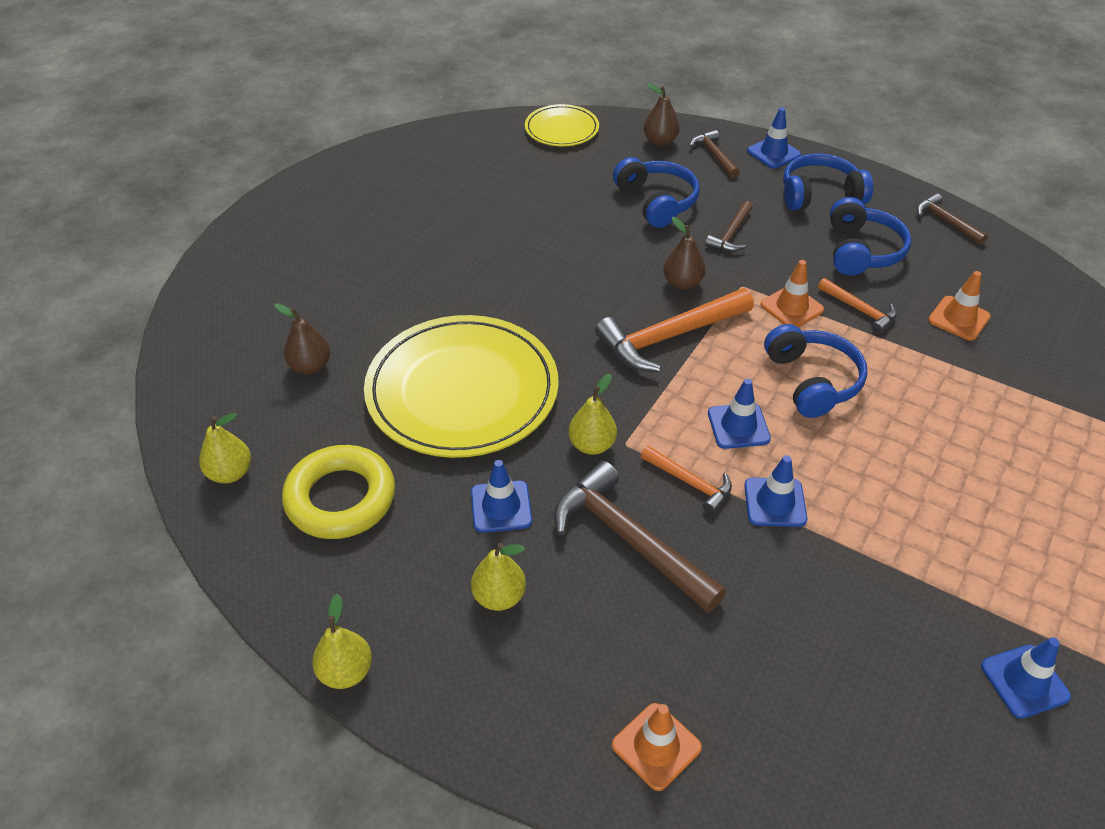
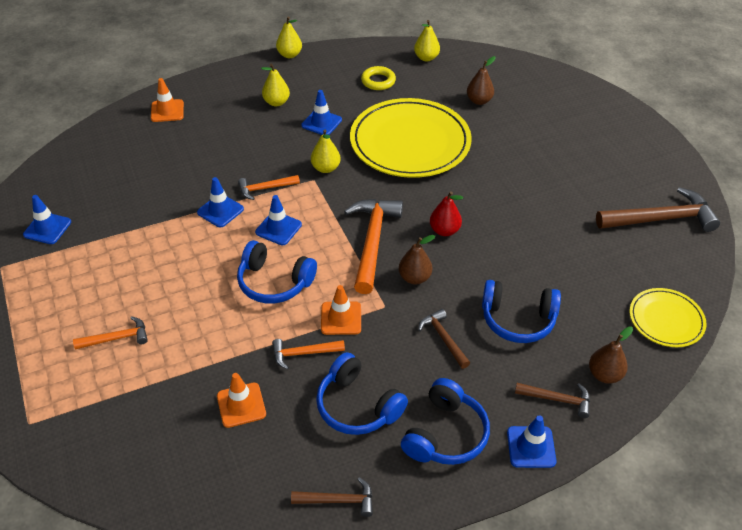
camera: 125 degrees right, 0 degrees up
(340, 498) = (378, 81): yellow ring -> yellow ring, size x0.59
(592, 292) = (444, 230): none -> red pear
(629, 540) = (258, 151): brown hammer -> brown hammer (660, 219)
(1033, 460) = (116, 338): none -> orange hammer

